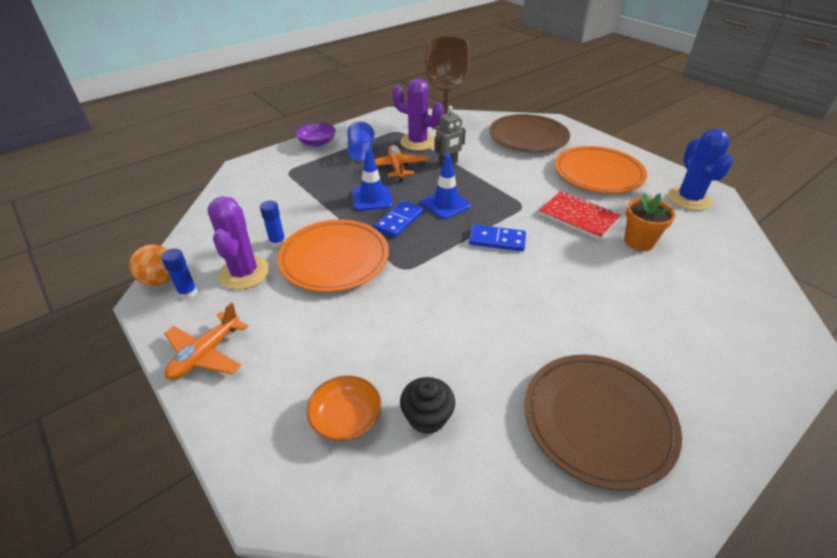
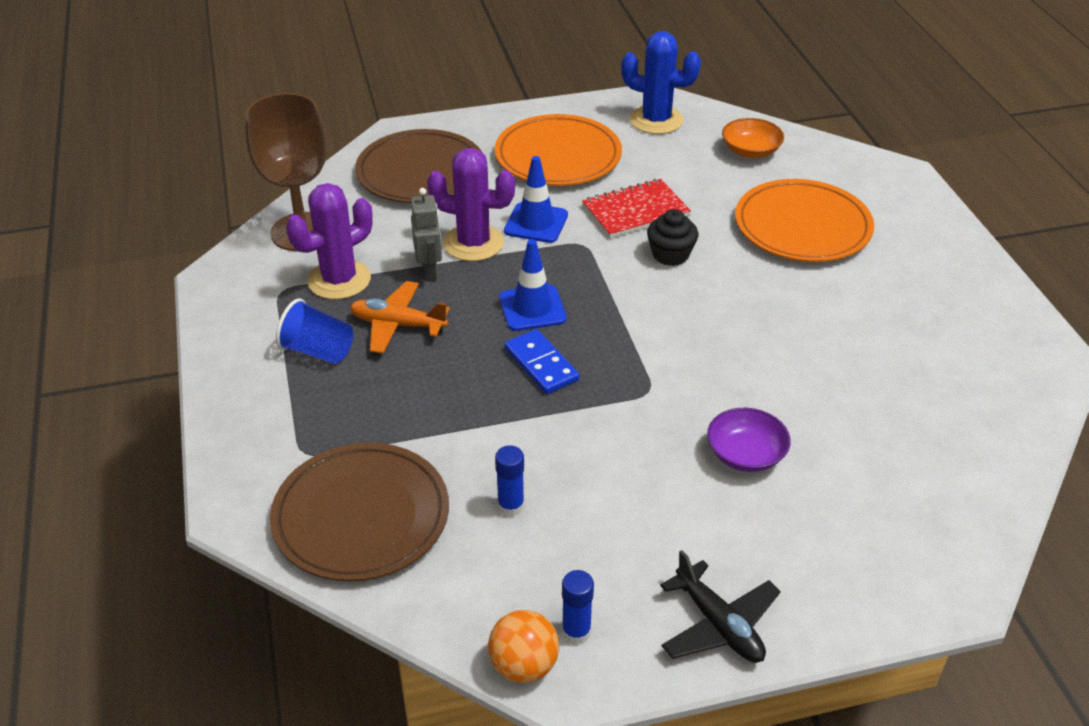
camera: 65 degrees left, 0 degrees up
(206, 354) = (719, 625): orange plane -> black plane
(244, 273) = (564, 558): purple cactus -> purple cactus (473, 243)
(317, 142) = (233, 394): purple bowl -> purple bowl (745, 454)
(334, 259) = (588, 452): orange plate -> orange plate (802, 226)
(346, 418) = (874, 509): orange bowl -> orange bowl (750, 151)
(372, 198) = (465, 375): blue traffic cone -> blue traffic cone (536, 223)
(427, 417) = (894, 445): black cupcake -> black cupcake (670, 255)
(497, 240) = (640, 292): blue domino -> none
(598, 421) = (938, 332): brown plate -> brown plate (361, 516)
(639, 242) = (709, 190): orange flower pot -> none

